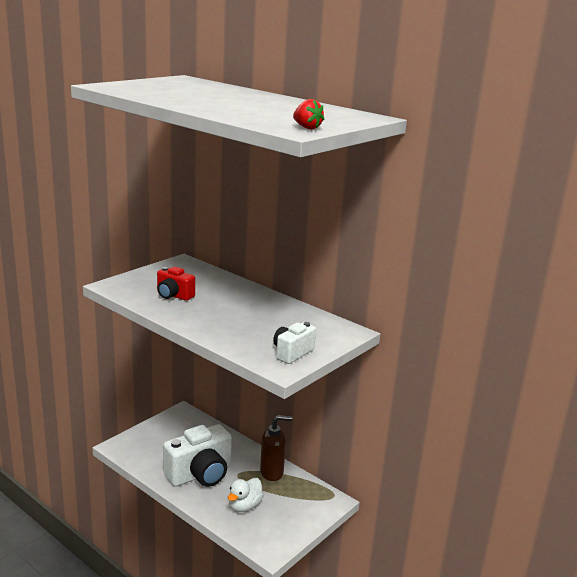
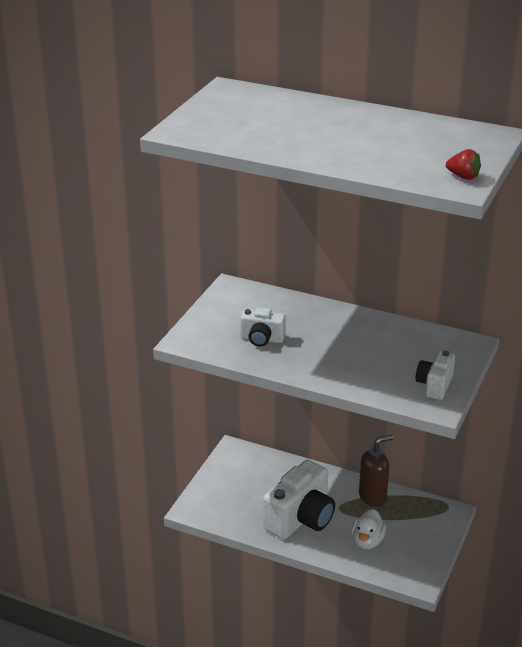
camera: 15 degrees left, 10 degrees up
(173, 295) = (262, 339): red camera -> white camera

